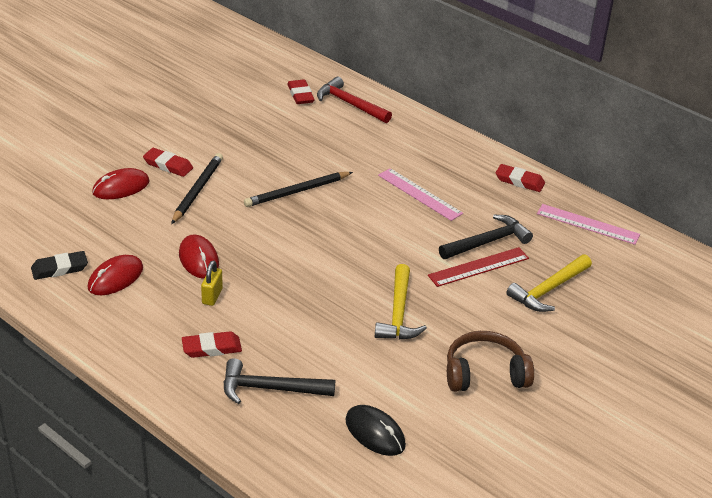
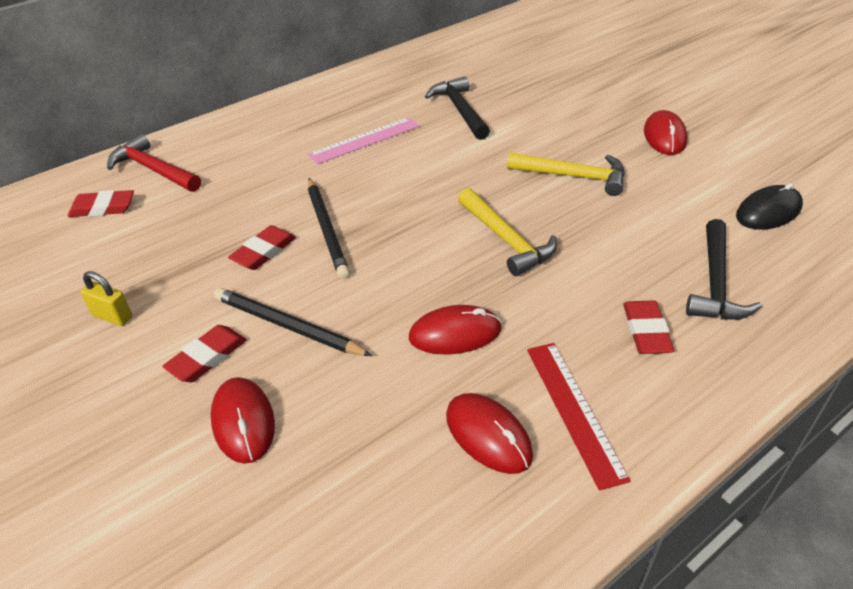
camera: 75 degrees left, 5 degrees up
(59, 268) = (454, 518): black eraser -> none
(212, 296) = (538, 324): yellow padlock -> yellow padlock (112, 316)
(350, 104) = (153, 169): red hammer -> red hammer turned 75 degrees clockwise
(478, 267) = (500, 120): red ruler -> red ruler (574, 410)
(485, 374) = (664, 136): brown headphones -> red mouse
(519, 181) = (363, 80): red eraser -> red eraser (264, 251)
(548, 290) = (539, 88): yellow hammer -> yellow hammer (506, 239)
(587, 224) = (443, 57): pink ruler -> none

